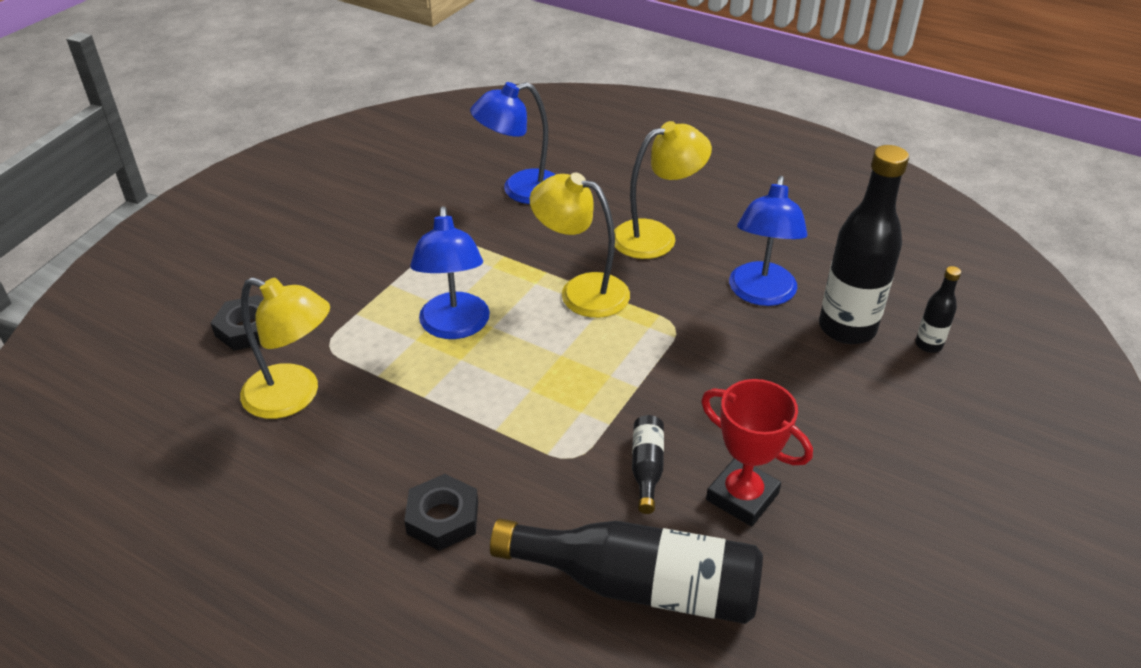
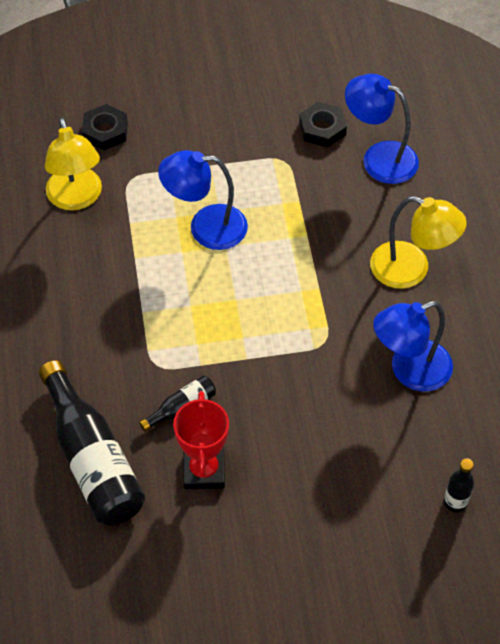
camera: 50 degrees right, 15 degrees up
(443, 518) = (57, 336): black nut -> black nut (322, 129)
(454, 327) = (206, 227): blue lamp -> blue lamp turned 45 degrees clockwise
(581, 291) = (307, 268): yellow lamp -> none
(847, 328) = (424, 443): black bottle -> none

